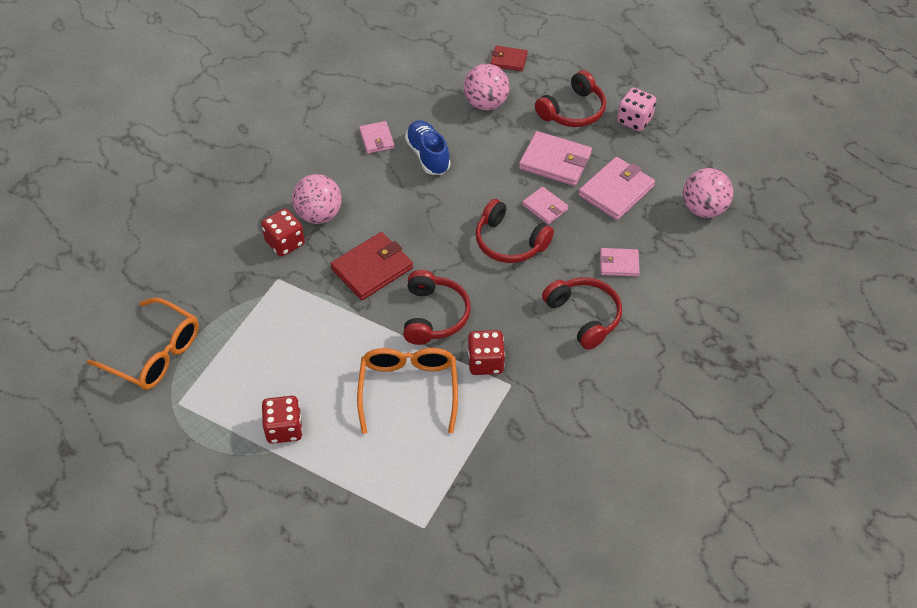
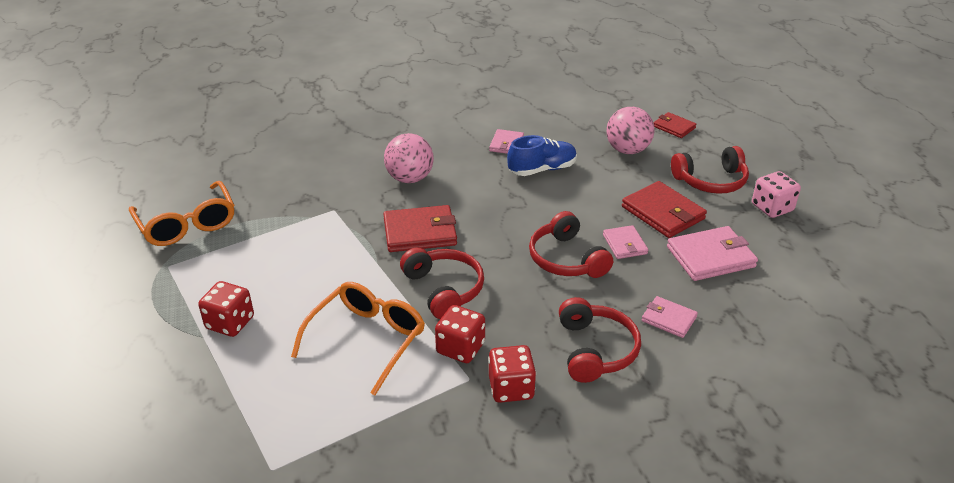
camera: 30 degrees right, 15 degrees down
(285, 243) = (363, 187): red dice -> red dice (511, 388)
(428, 155) = (542, 169): blue shoe -> blue shoe turned 60 degrees clockwise
(434, 315) = (444, 289): red headphones -> red headphones turned 60 degrees counterclockwise
(555, 161) = (663, 213): pink wallet -> red wallet
(703, 209) = (801, 306): pink ball -> none

